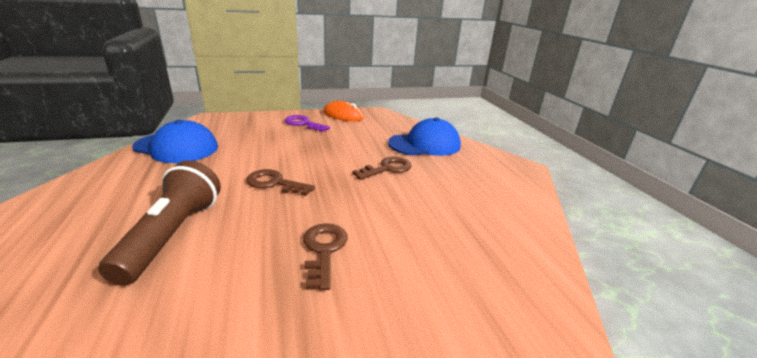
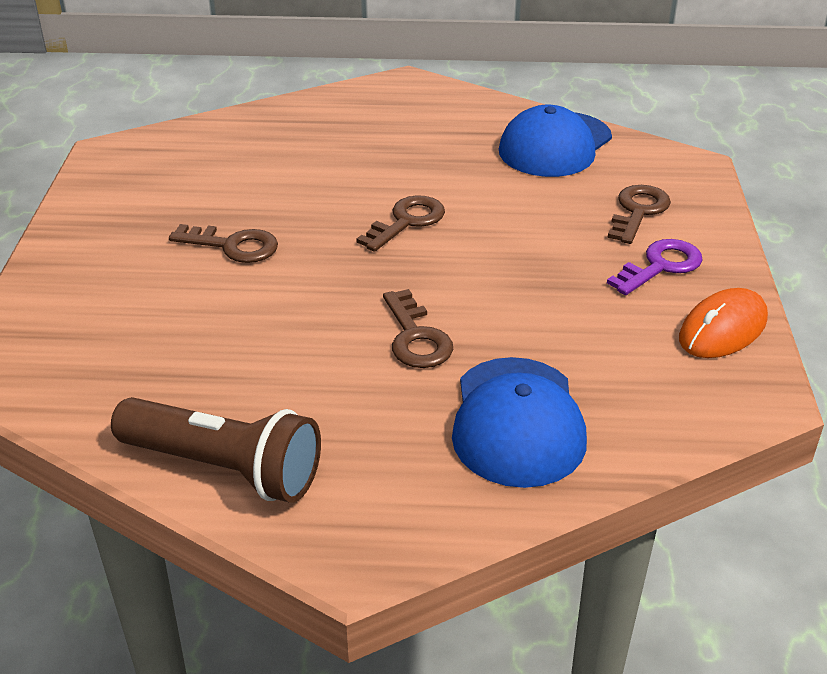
camera: 110 degrees right, 10 degrees up
(172, 234) = (319, 158): brown flashlight -> brown flashlight (224, 468)
(256, 128) = (638, 211): none -> brown key

